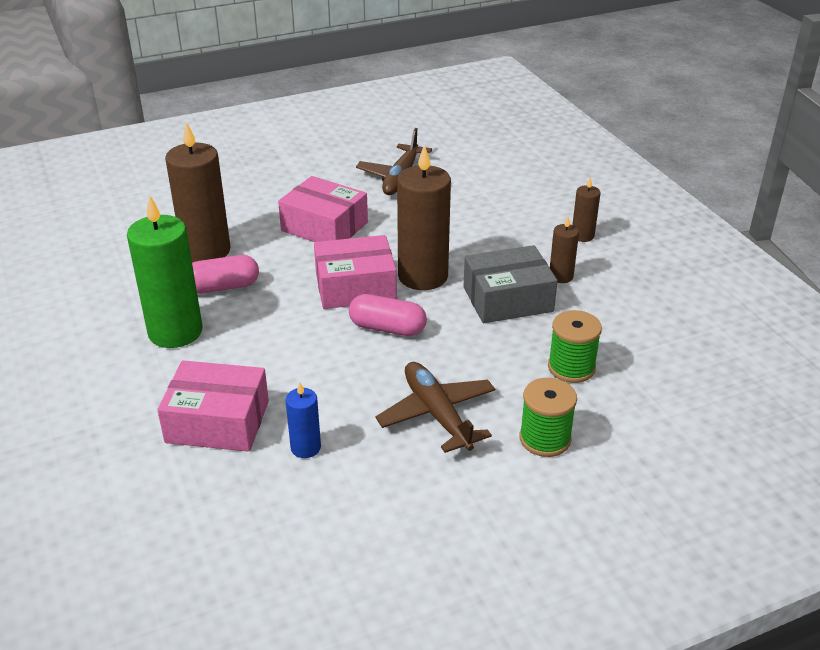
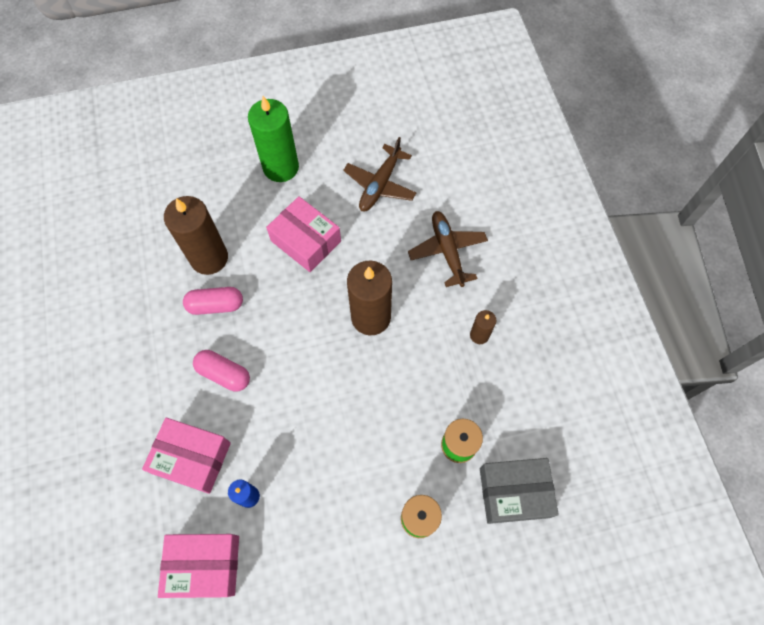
camera: 10 degrees right, 30 degrees up
(175, 332) = (174, 353): green candle -> green candle (281, 167)
(355, 287) = (316, 321): pink box -> pink box (204, 565)
(387, 328) = (331, 375): pink capsule -> pink capsule (224, 374)
(437, 414) = (348, 478): brown plane -> brown plane (447, 251)
(507, 299) = (430, 356): grey box -> grey box (514, 492)
(582, 236) = (511, 286): brown candle -> none

